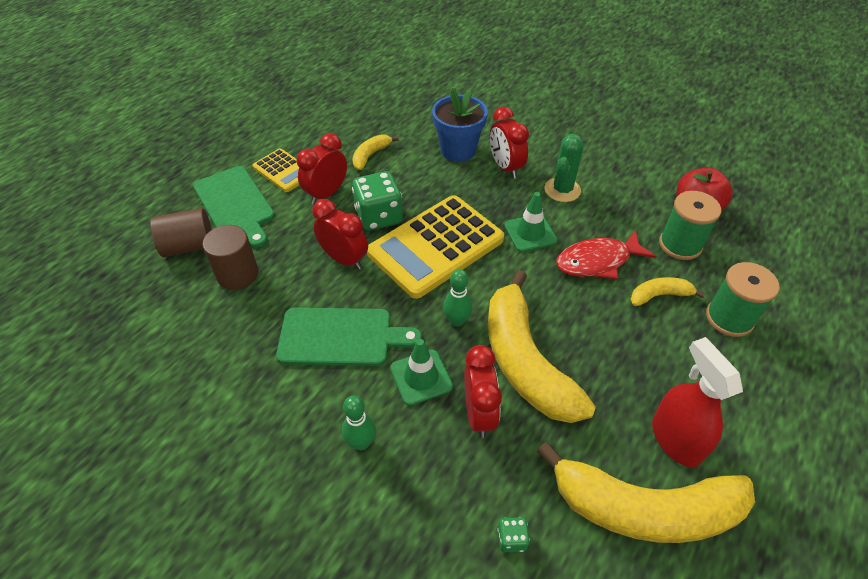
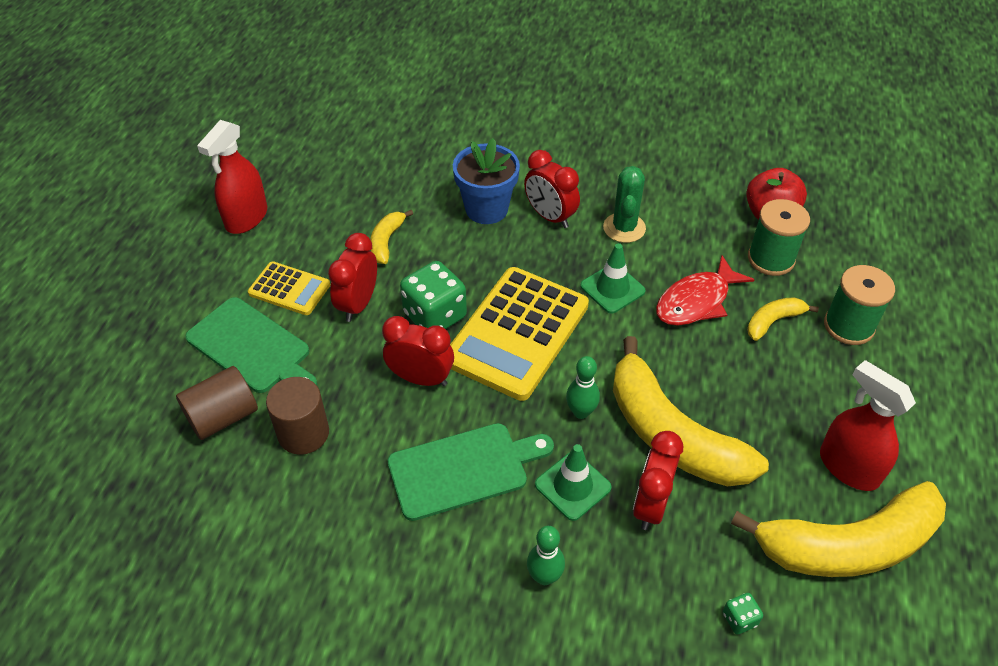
camera: 20 degrees left, 0 degrees up
(280, 116) = (246, 218): none -> red spray bottle
(479, 413) = (650, 505): red clock -> red clock turned 135 degrees counterclockwise

